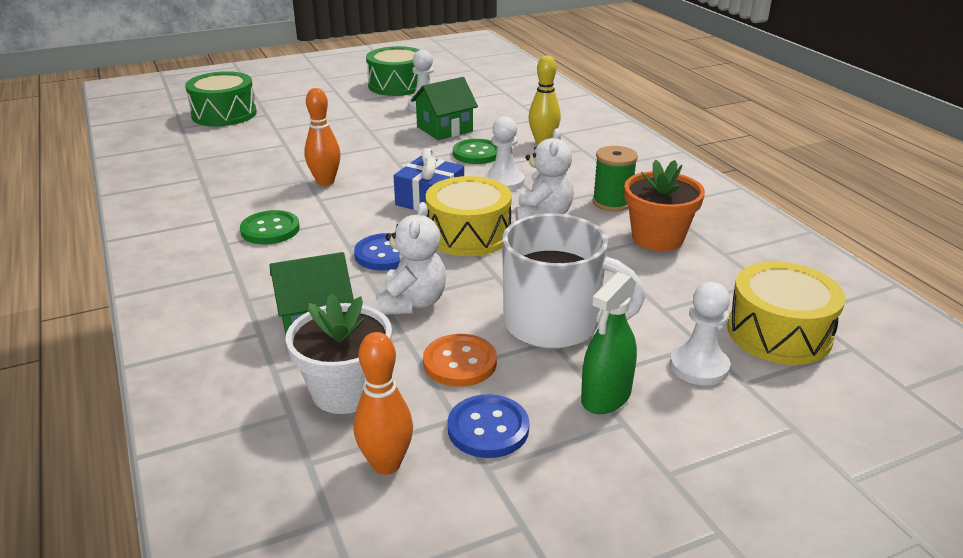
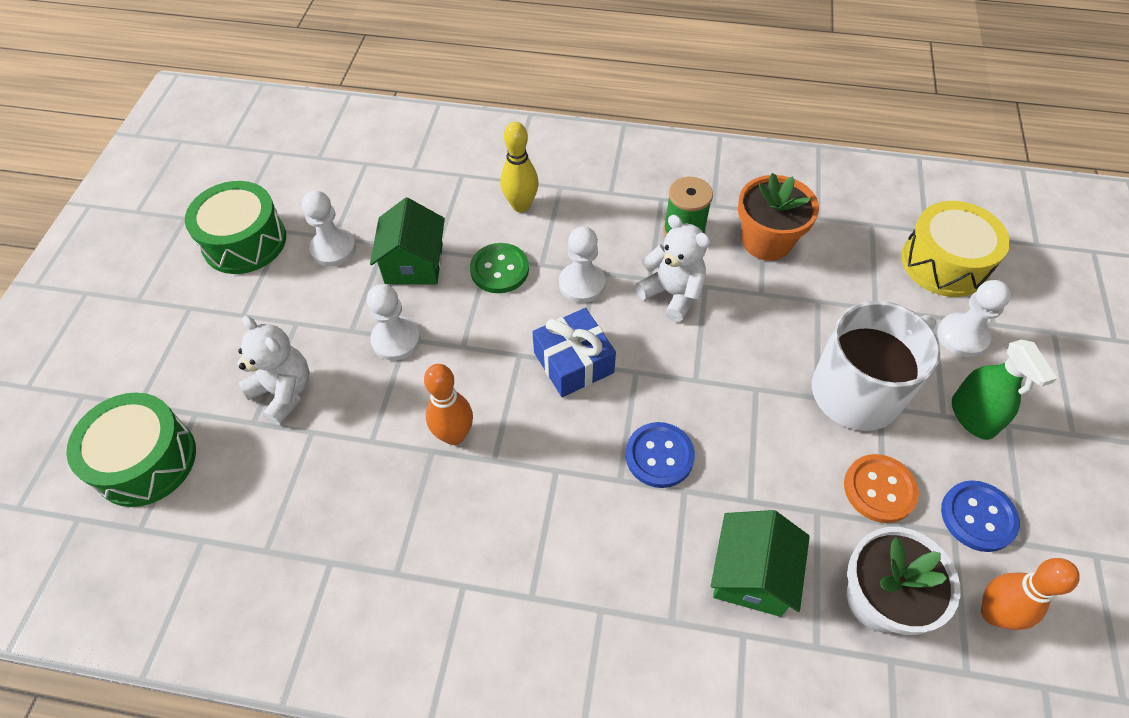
camera: 55 degrees left, 25 degrees up
(270, 229) = (531, 538): green button -> none
(378, 143) = (396, 340): none -> white pawn
(412, 303) = (764, 477): white teddy bear -> white teddy bear (284, 392)
(469, 234) = (667, 368): yellow drum -> none

